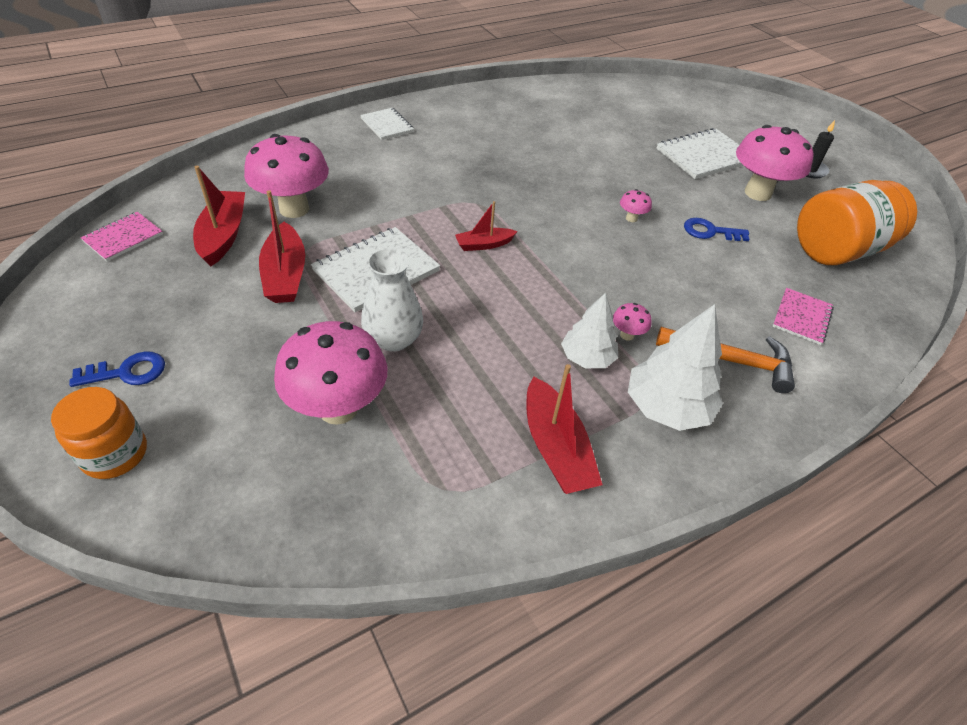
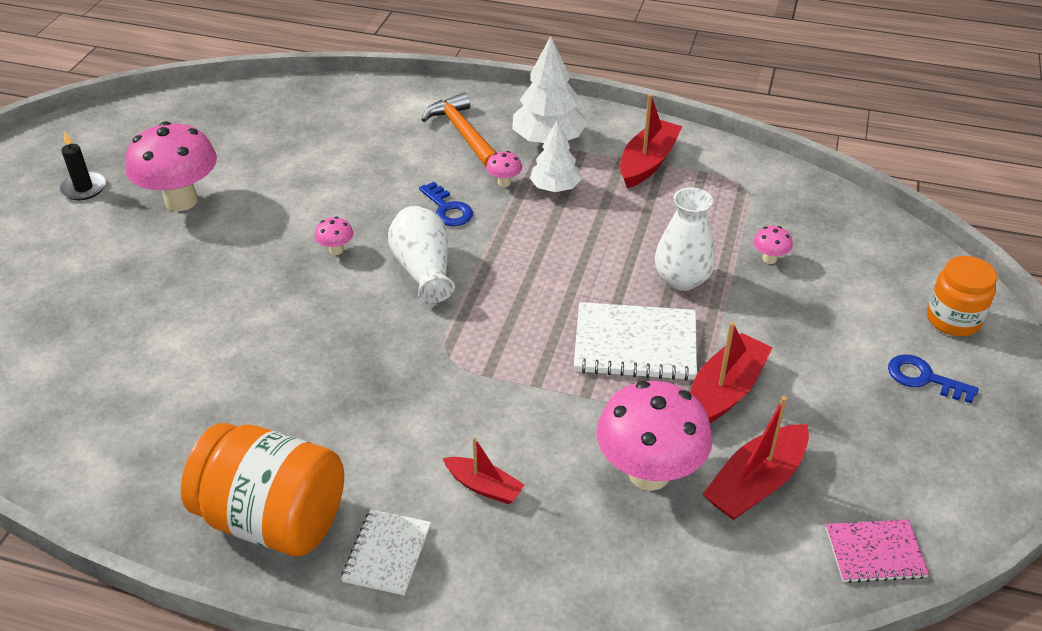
camera: 130 degrees left, 5 degrees down
(338, 408) = (769, 259): pink mushroom -> pink mushroom, size x0.42
(484, 245) = (506, 309): red boat -> red boat (484, 486)
(566, 237) = (424, 270): none -> white vase
(704, 156) = (134, 260): white notebook -> none
(710, 231) = (297, 201): blue key -> blue key (448, 209)
(801, 317) = (365, 122): pink notebook -> none
(837, 250) = (237, 133): orange jar -> orange jar (273, 519)

